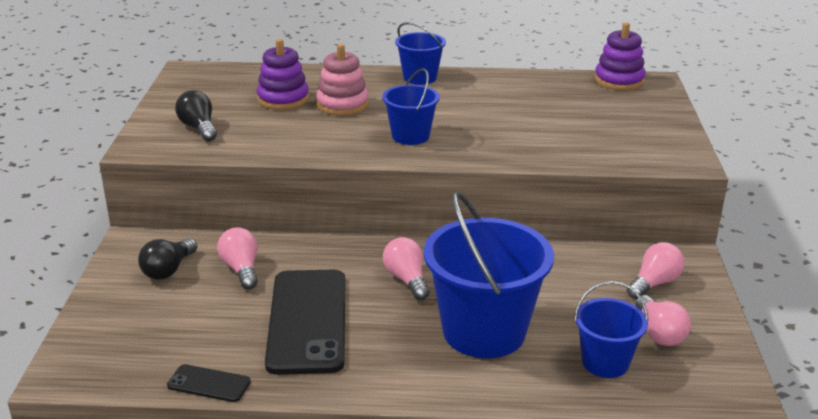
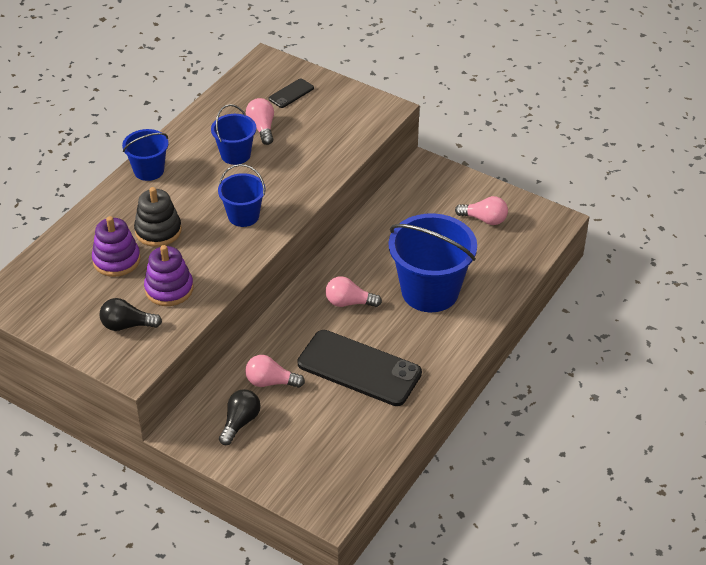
camera: 60 degrees left, 15 degrees up
(168, 270) = (240, 422): black light bulb -> black light bulb turned 120 degrees counterclockwise
(209, 384) = (391, 438): black phone -> black phone (291, 93)
(342, 104) = (158, 231): pink stacking toy -> black stacking toy
(605, 362) = (493, 255): blue bucket -> blue bucket (235, 154)
(619, 80) = (250, 76): purple stacking toy -> purple stacking toy (169, 289)
(654, 283) = (438, 195): pink light bulb -> pink light bulb (262, 128)

